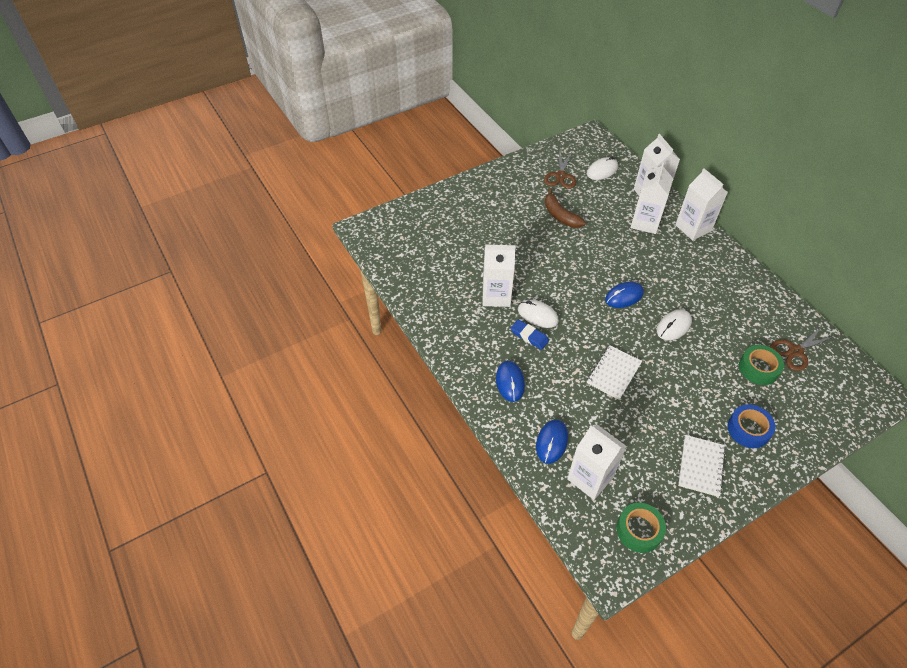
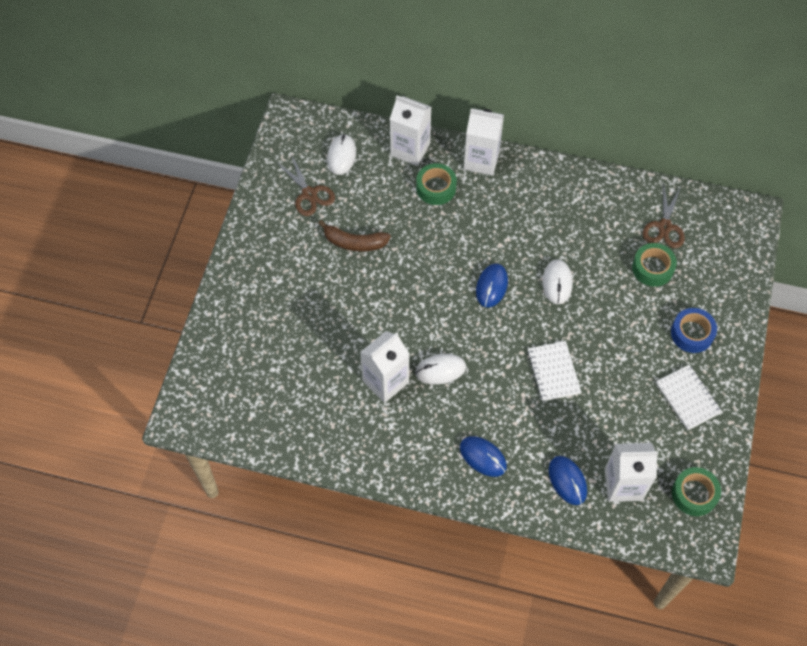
camera: 45 degrees left, 10 degrees up
(529, 336) = (454, 398): blue eraser -> none
(645, 222) = (436, 188): white carton -> green tape

